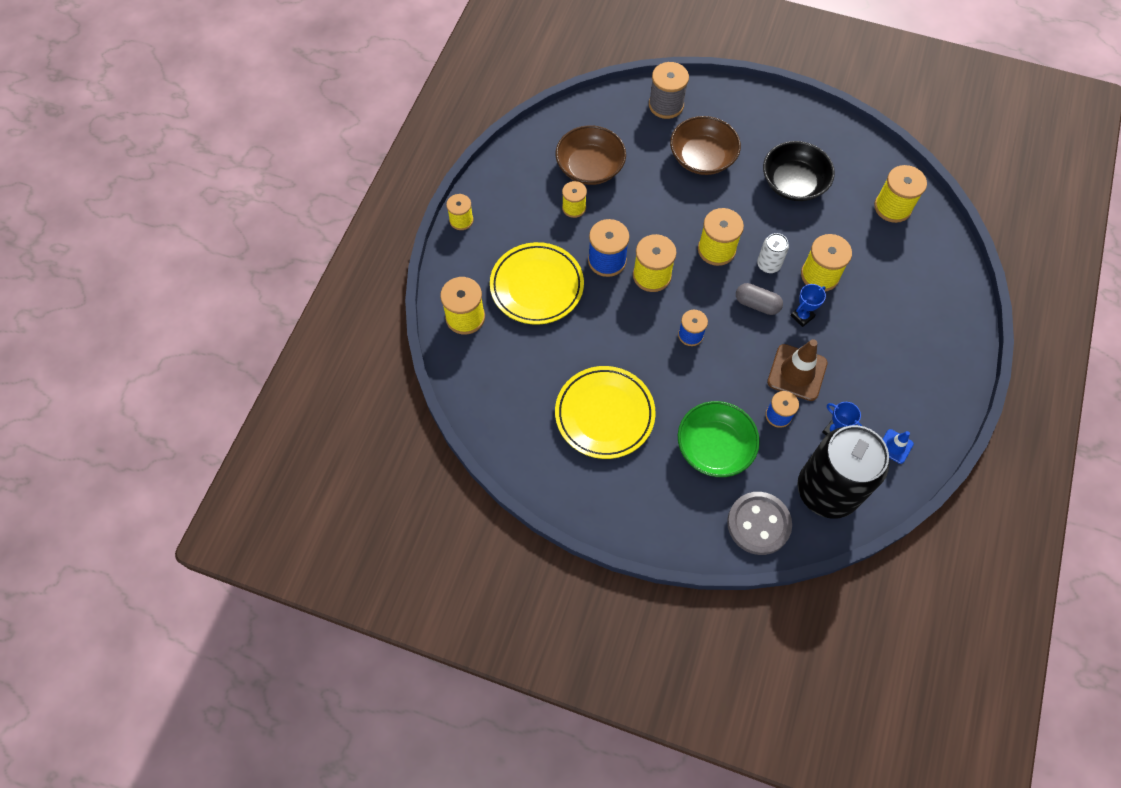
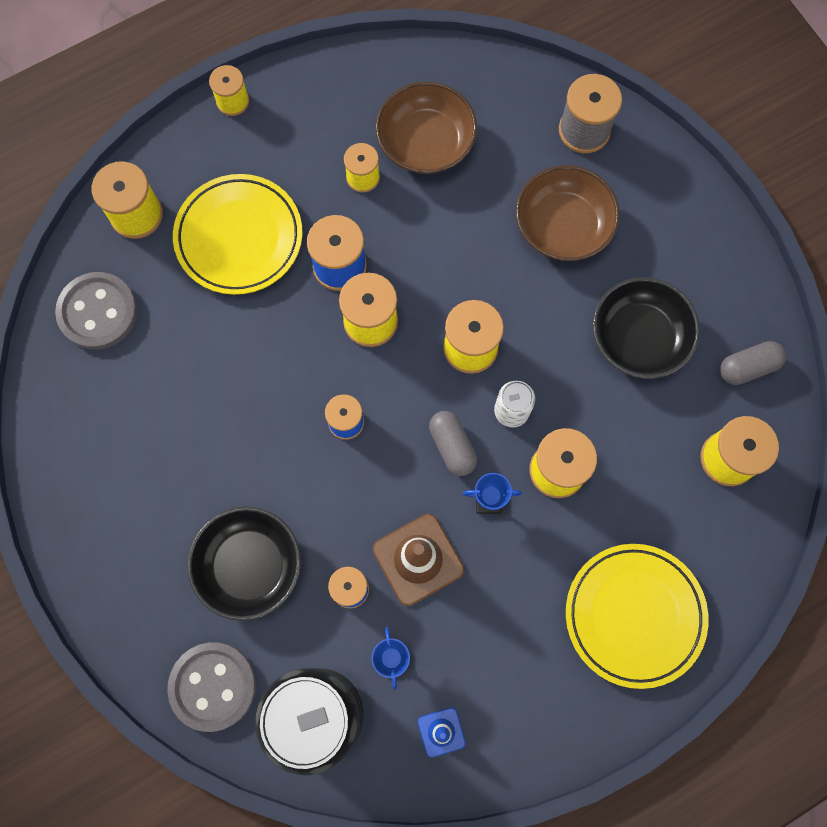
camera: 40 degrees right, 10 degrees up
(495, 384) = (98, 312): none -> grey button
(604, 414) = (173, 435): yellow plate -> yellow plate (634, 615)
(714, 447) = (249, 566): green bowl -> black bowl
(858, 158) = (747, 367): none -> grey capsule

